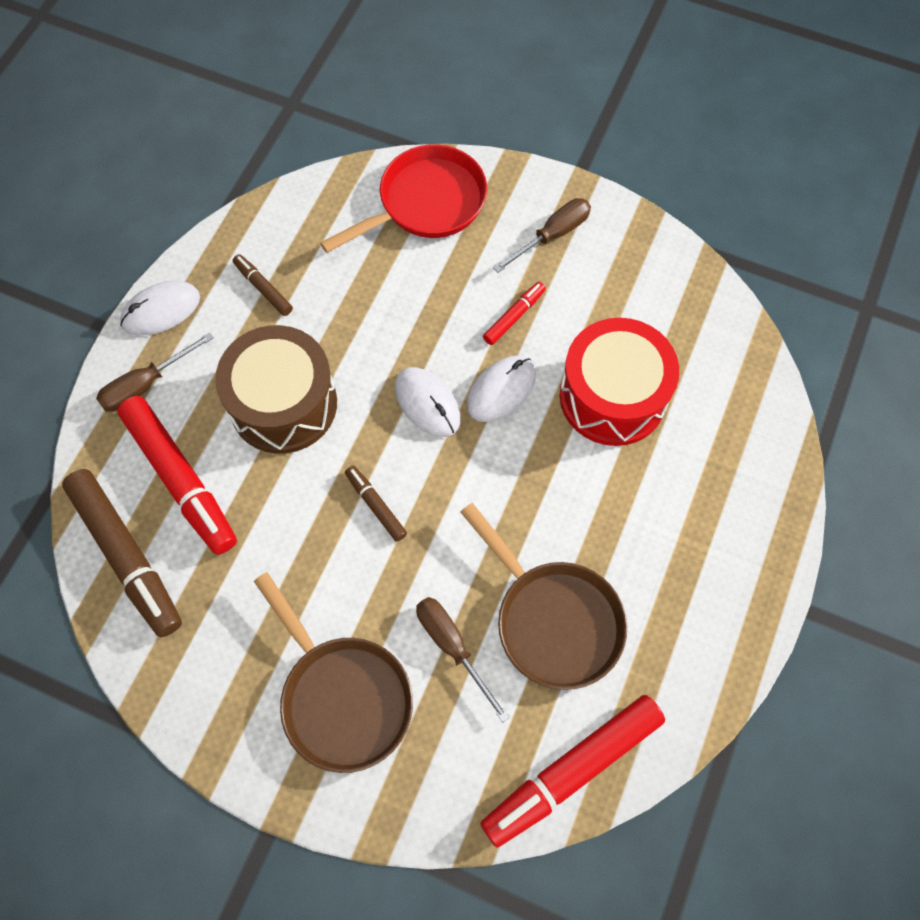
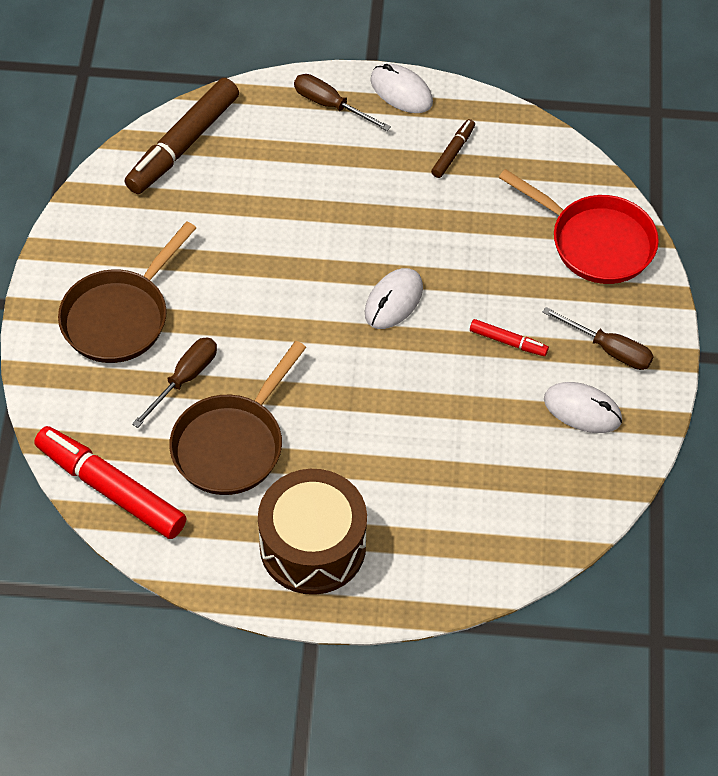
camera: 70 degrees right, 10 degrees down
(180, 479) = (258, 156): red marker -> none
(283, 404) = (351, 201): brown drum -> brown drum (312, 546)
(376, 505) = (286, 291): brown marker -> none
(501, 390) = (429, 351): white mouse -> white mouse (582, 410)
(612, 396) = (459, 438): red drum -> none

